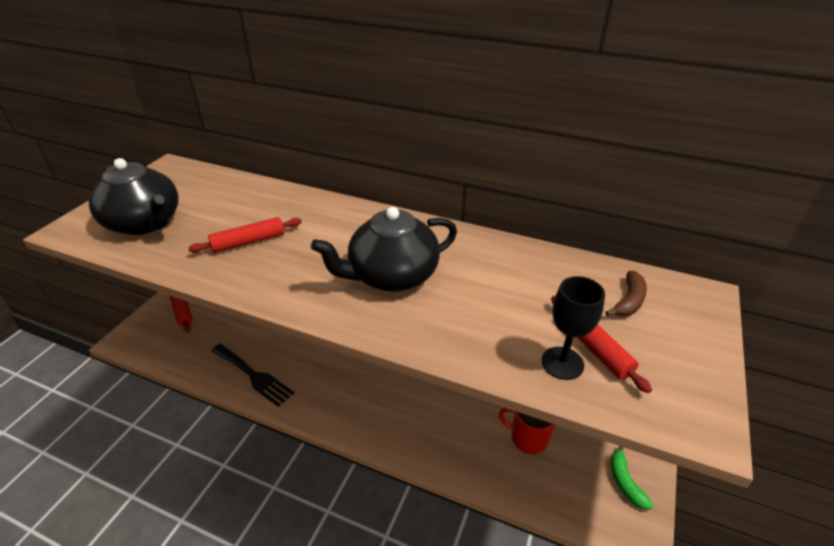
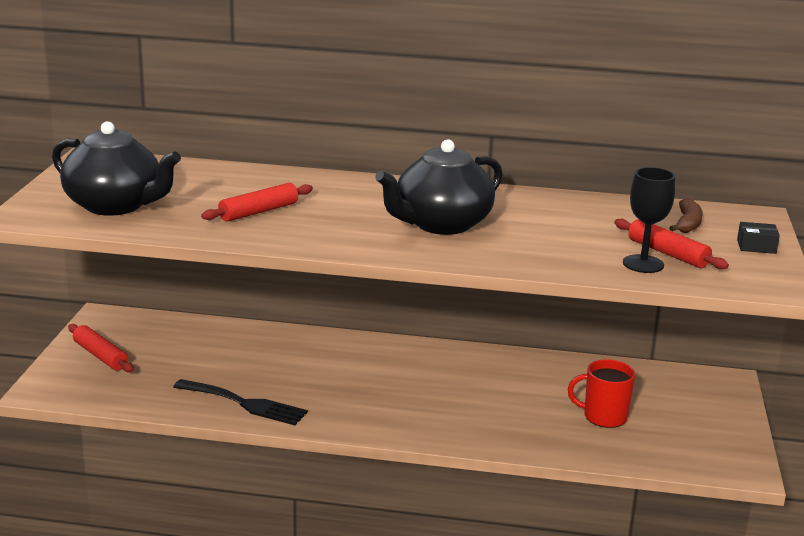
camera: 15 degrees left, 15 degrees down
(625, 482) = (719, 436): green banana -> none
(693, 348) = (756, 246): none -> black box

